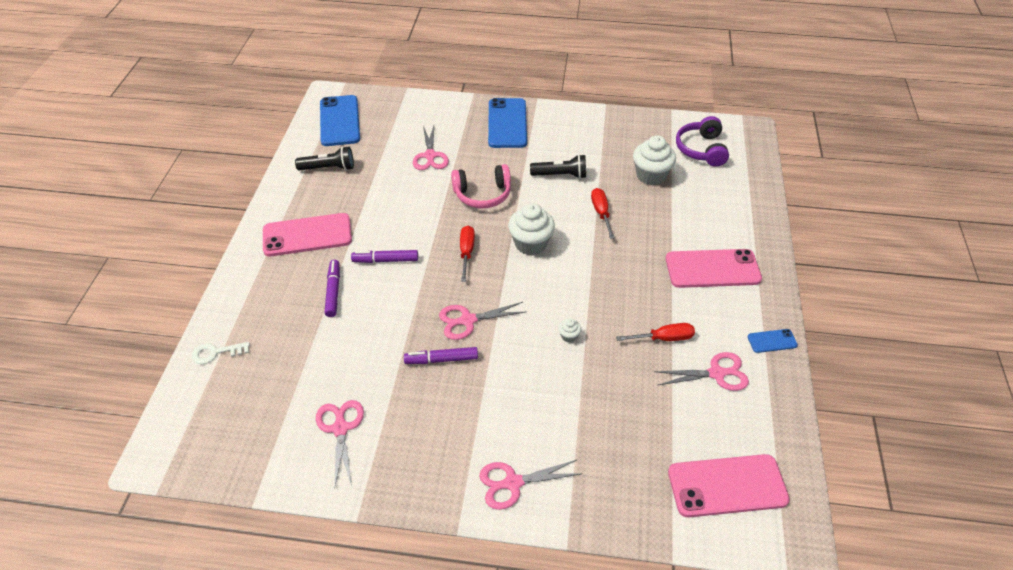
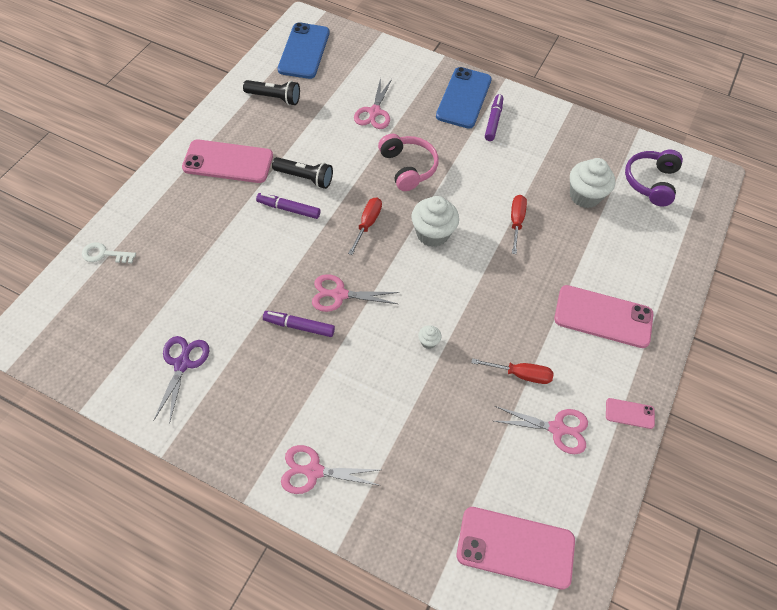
camera: 15 degrees right, 10 degrees up
(333, 291) = (229, 226): purple marker -> purple marker (493, 121)
(340, 428) = (182, 363): pink scissors -> purple scissors
(482, 194) = (408, 167): pink headphones -> pink headphones turned 120 degrees counterclockwise
(560, 175) = (493, 169): black flashlight -> black flashlight (305, 178)
(772, 341) = (629, 413): blue phone -> pink phone

